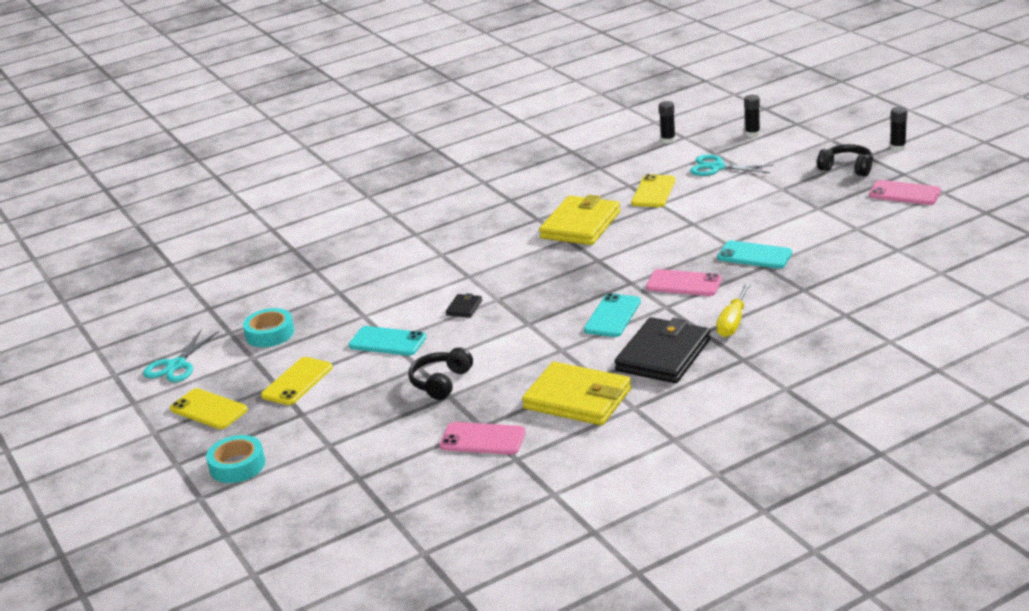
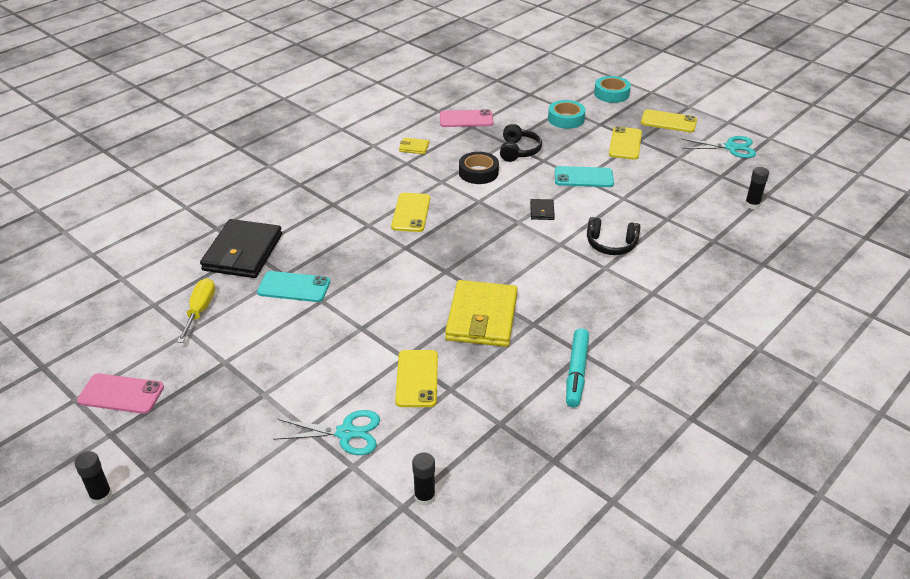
camera: 160 degrees right, 10 degrees up
(176, 365) = (731, 147): turquoise scissors -> turquoise scissors turned 90 degrees clockwise
(270, 334) = (686, 177): turquoise tape -> turquoise tape (566, 119)
(510, 357) = (478, 173): none -> black tape
(523, 189) = (576, 372): none -> turquoise marker
(577, 399) = (414, 147): yellow wallet -> yellow wallet, size x0.43
(612, 316) = (411, 213): turquoise phone -> yellow phone
(663, 355) = (361, 182): black wallet -> black wallet (243, 252)
(683, 283) = (357, 249): pink phone -> none
(732, 322) = (310, 214): yellow screwdriver -> yellow screwdriver (200, 310)
(752, 134) = (303, 522): black glue stick -> black glue stick (752, 205)
(847, 168) = (179, 441): black headphones -> black headphones (611, 244)

